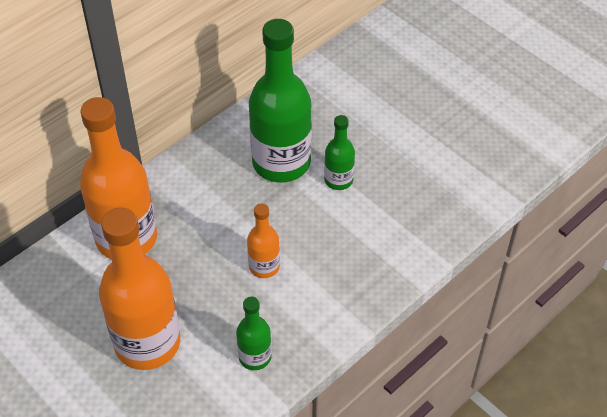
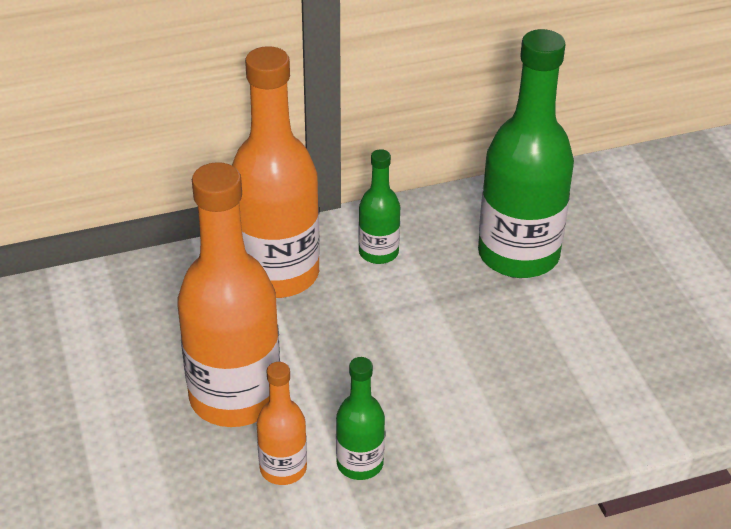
camera: 25 degrees right, 10 degrees down
(264, 266) = (430, 364): orange bottle -> orange bottle (283, 468)
(338, 180) = (584, 299): green bottle -> green bottle (378, 252)

